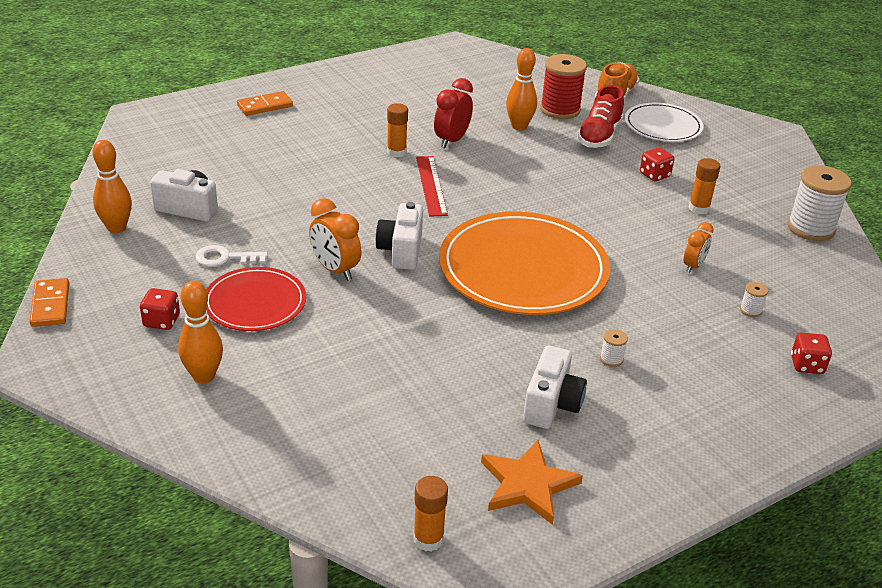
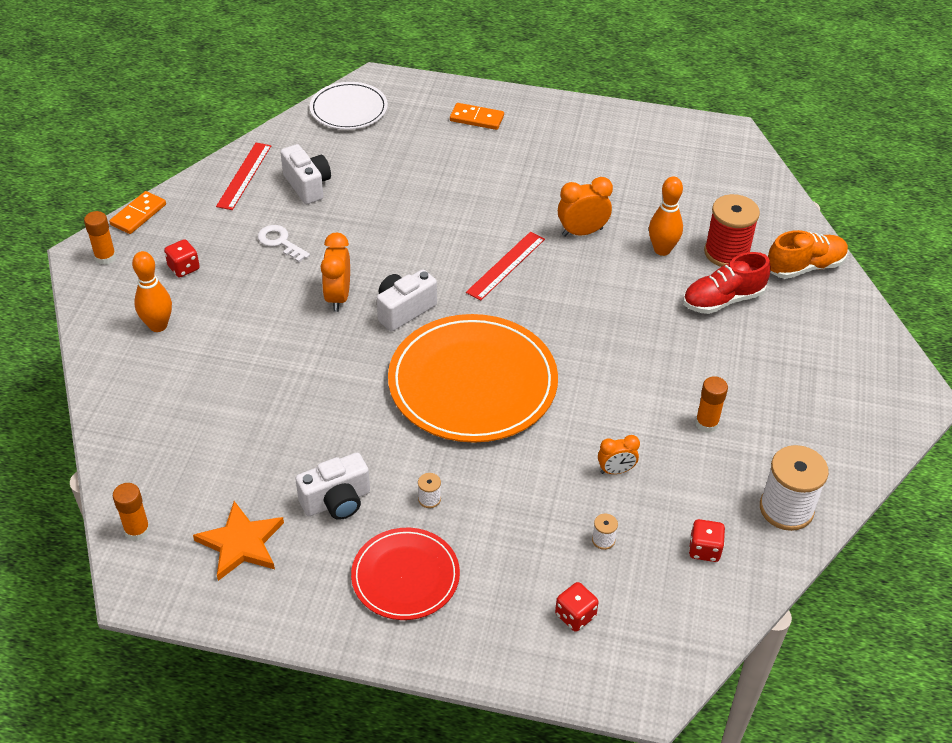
camera: 45 degrees right, 10 degrees up
(116, 228) = (244, 176): orange bowling pin -> red ruler
(255, 303) = (254, 290): red plate -> red plate (405, 576)
(396, 152) = (521, 218): orange glue stick -> orange glue stick (105, 257)
(452, 141) = (582, 232): red clock -> orange clock
(654, 175) = (716, 368): red dice -> red dice (704, 549)
(663, 126) = (804, 323): white plate -> white plate (349, 109)

